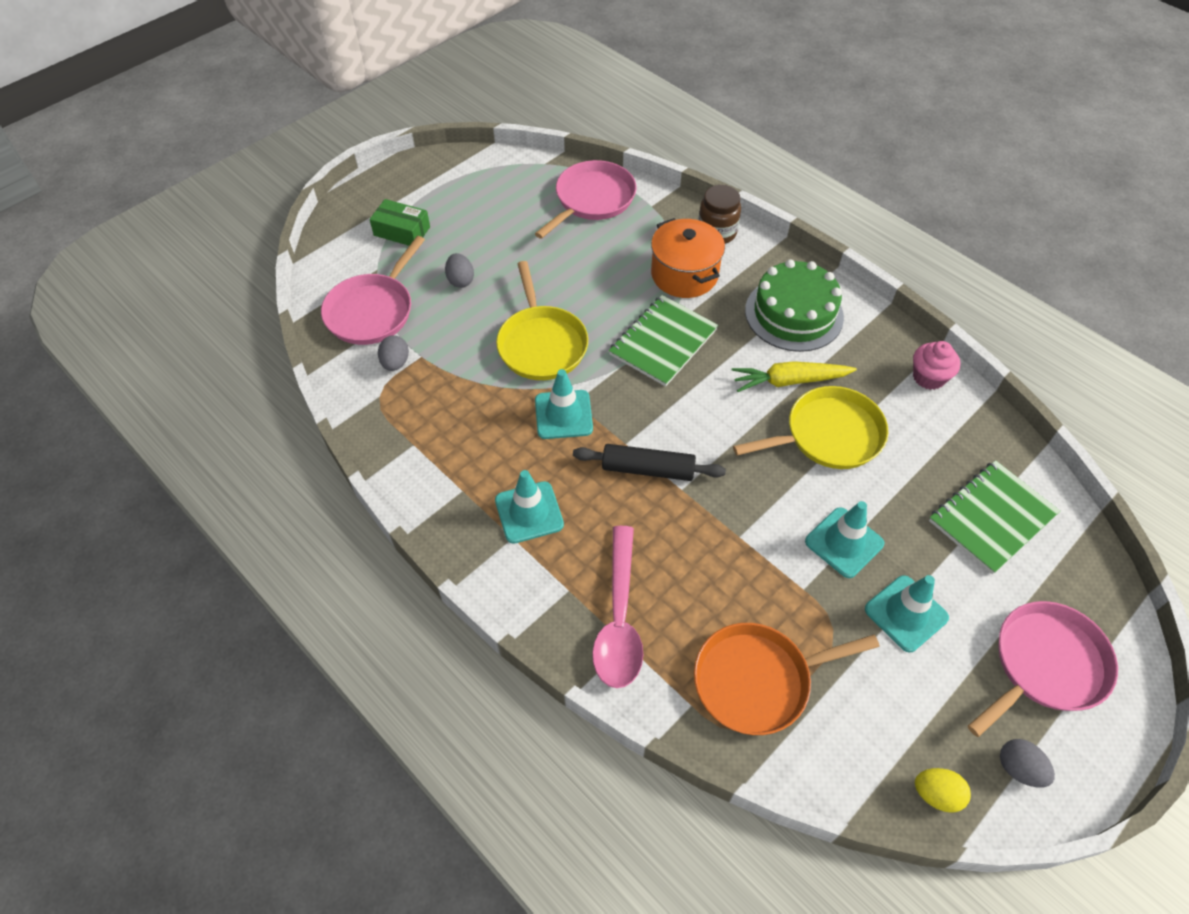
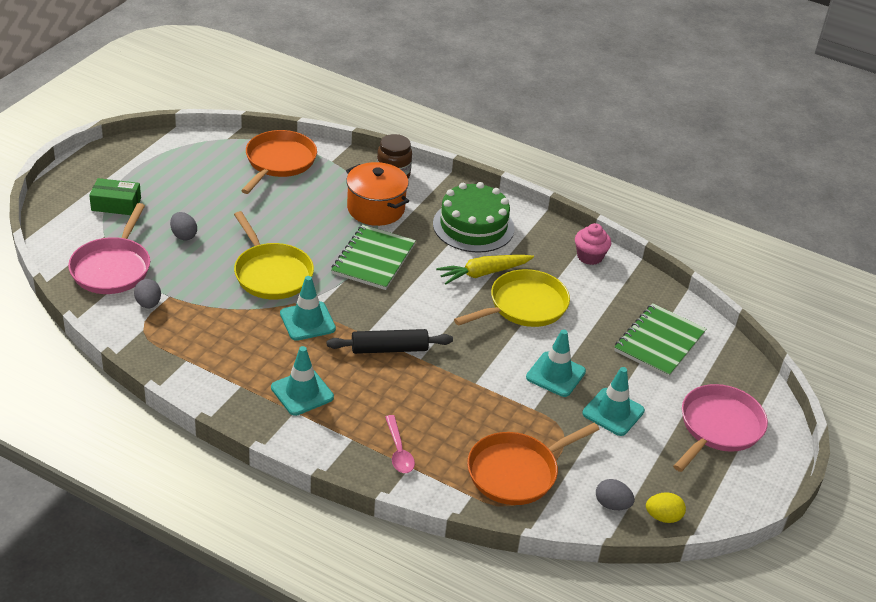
camera: 20 degrees left, 15 degrees down
(592, 200) = (279, 162): pink pan -> orange pan
(619, 619) = (399, 451): pink spoon -> pink spoon, size x0.56
(1019, 768) = (715, 491): grey egg -> grey egg (612, 505)

